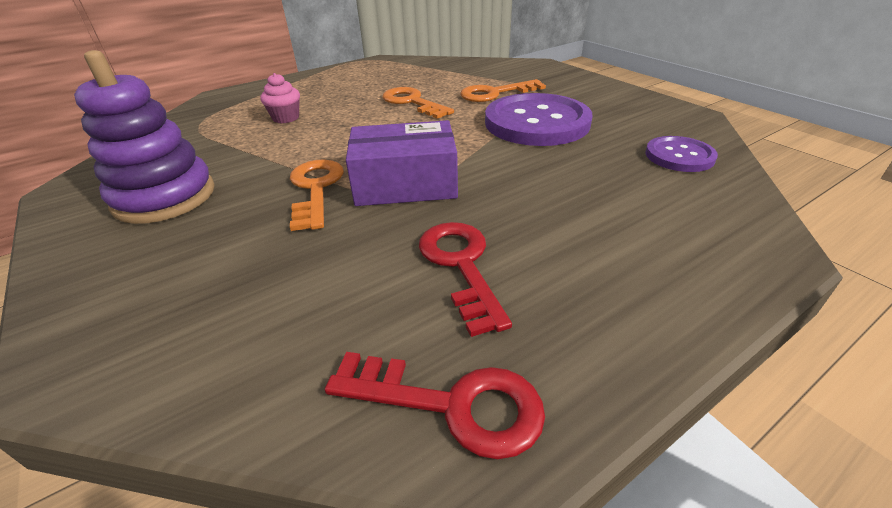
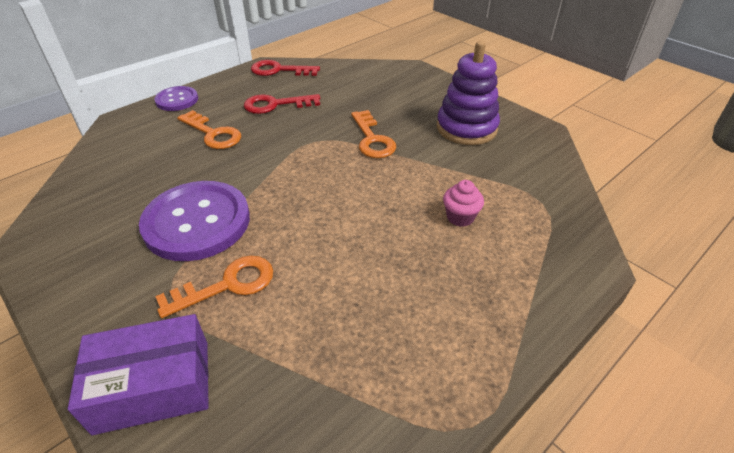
camera: 170 degrees right, 5 degrees up
(405, 184) = (313, 146): purple box -> purple box (153, 386)
(412, 102) = (332, 256): orange key -> orange key (213, 134)
(461, 265) = (275, 105): red key -> red key turned 105 degrees clockwise
(679, 156) = (101, 183): purple button -> purple button (177, 100)

